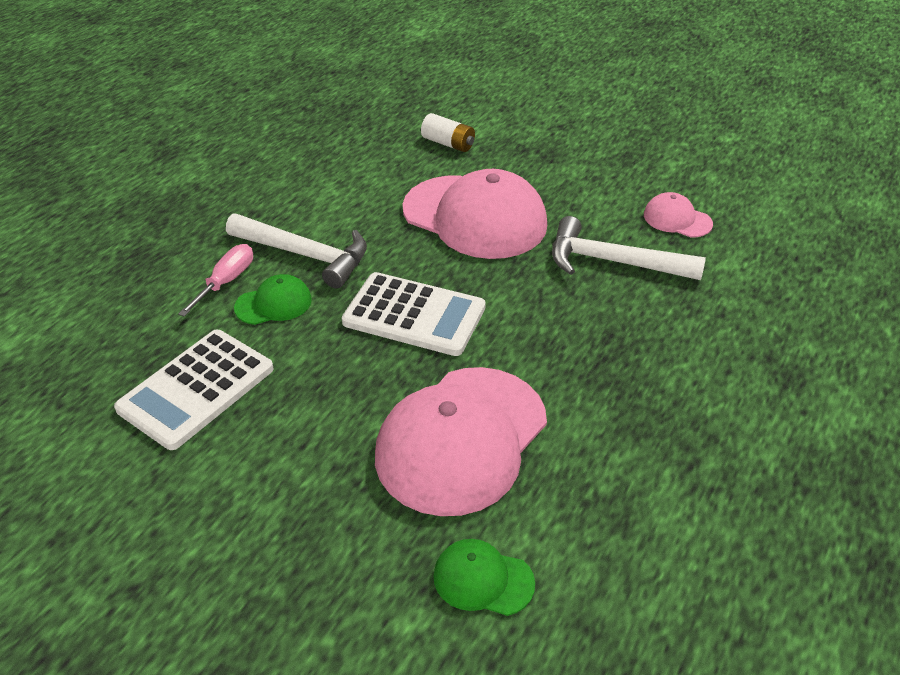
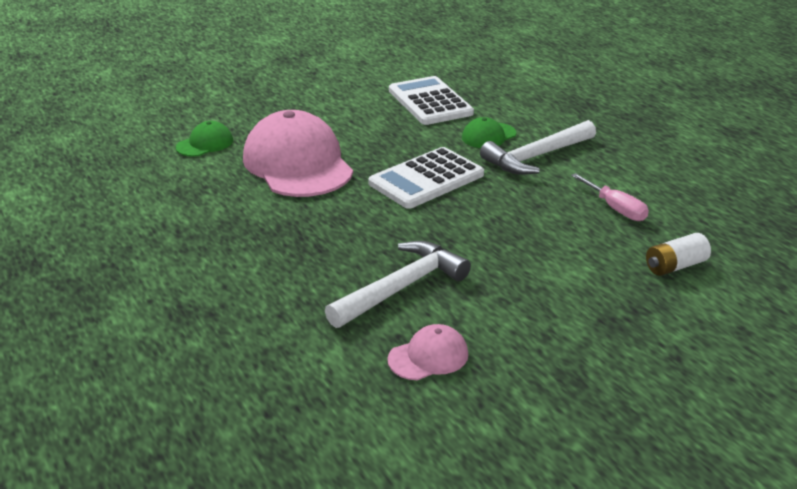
camera: 120 degrees right, 10 degrees down
(226, 281) = (528, 125): pink screwdriver -> pink screwdriver (615, 209)
(274, 304) = (488, 136): green cap -> green cap turned 45 degrees clockwise
(475, 217) = (529, 240): pink cap -> none

